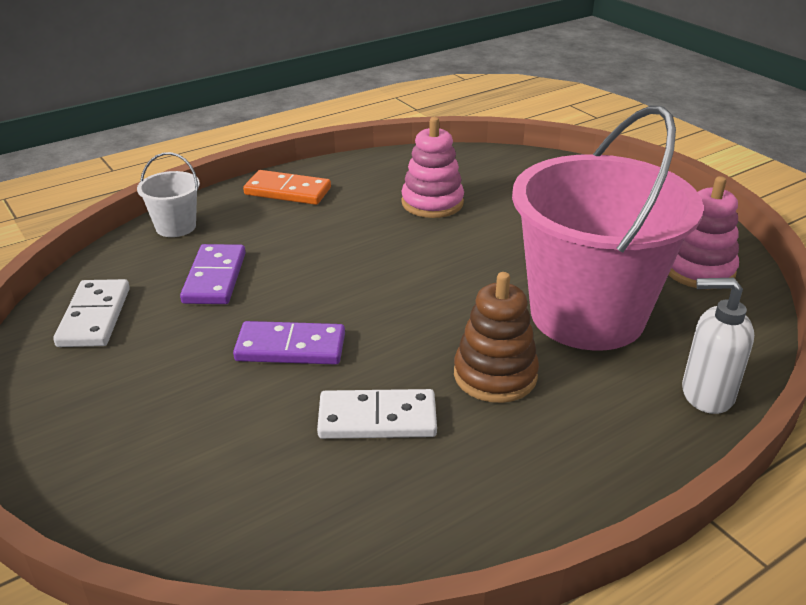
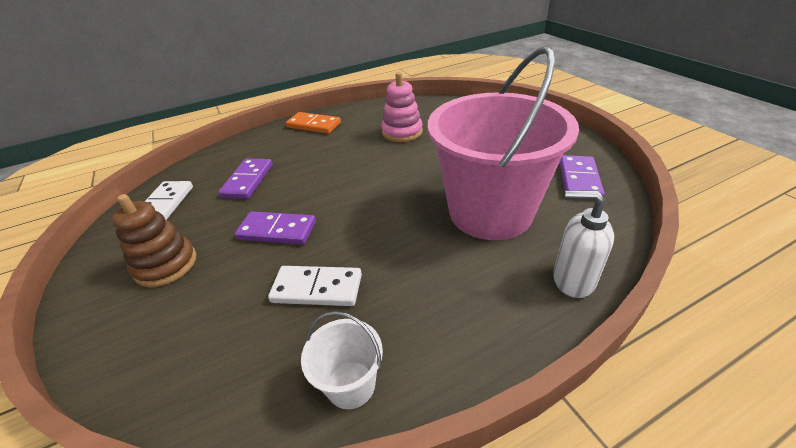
camera: 10 degrees right, 5 degrees up
(176, 227) = (238, 147): white bucket -> white bucket (351, 384)
(495, 375) = (412, 257): brown stacking toy -> brown stacking toy (166, 265)
(698, 270) = (579, 180): pink stacking toy -> purple domino

